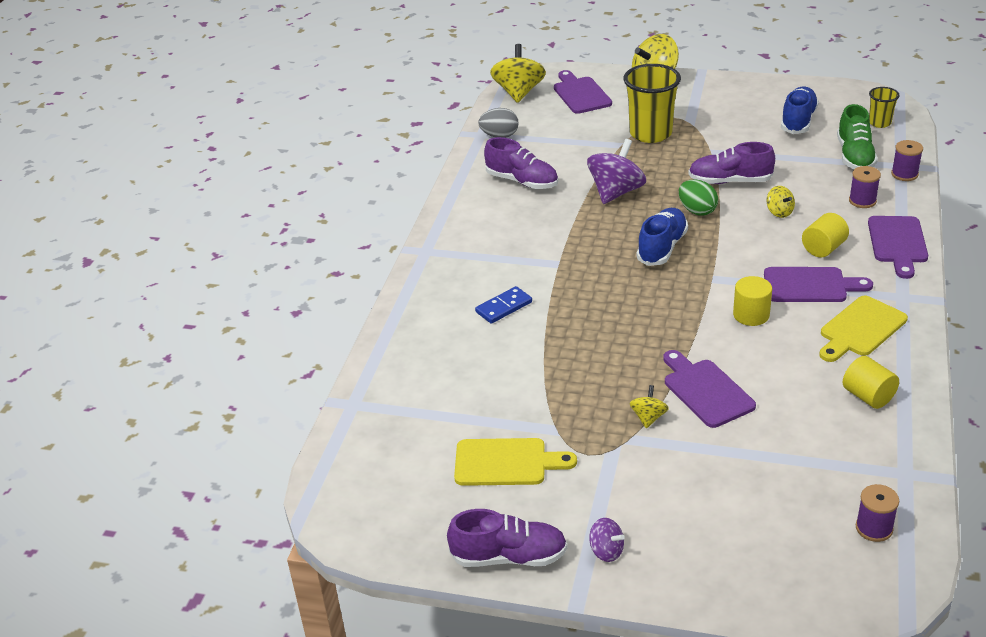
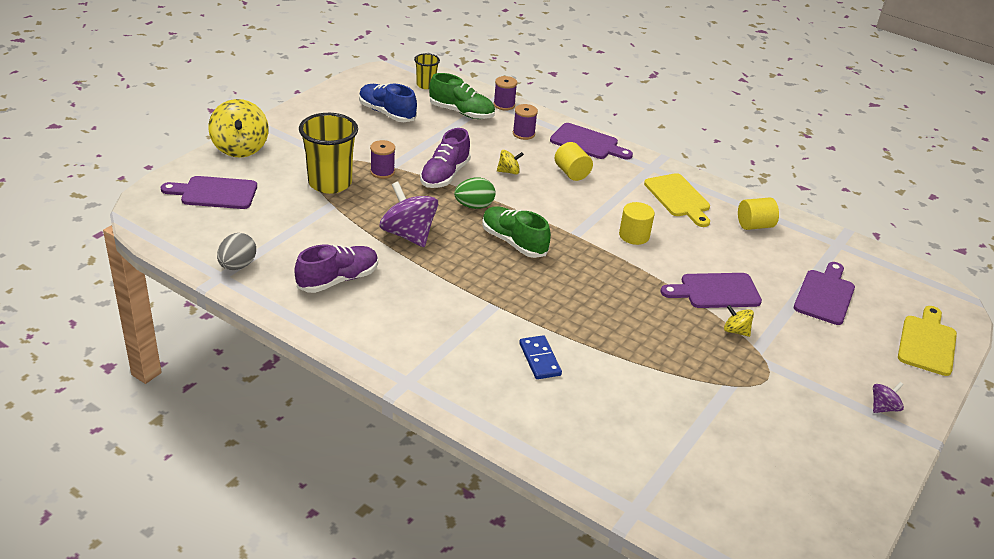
camera: 75 degrees left, 0 degrees up
(506, 463) = (762, 429): yellow cutting board -> yellow cutting board (927, 343)
(509, 557) = (878, 465): purple shoe -> none
(518, 92) = (165, 226): yellow spinning top -> none
(662, 247) = (513, 242): blue shoe -> green shoe
(810, 285) = (614, 197): purple cutting board -> purple cutting board (825, 295)
(874, 528) = (887, 277): purple spool -> purple spool (382, 172)

